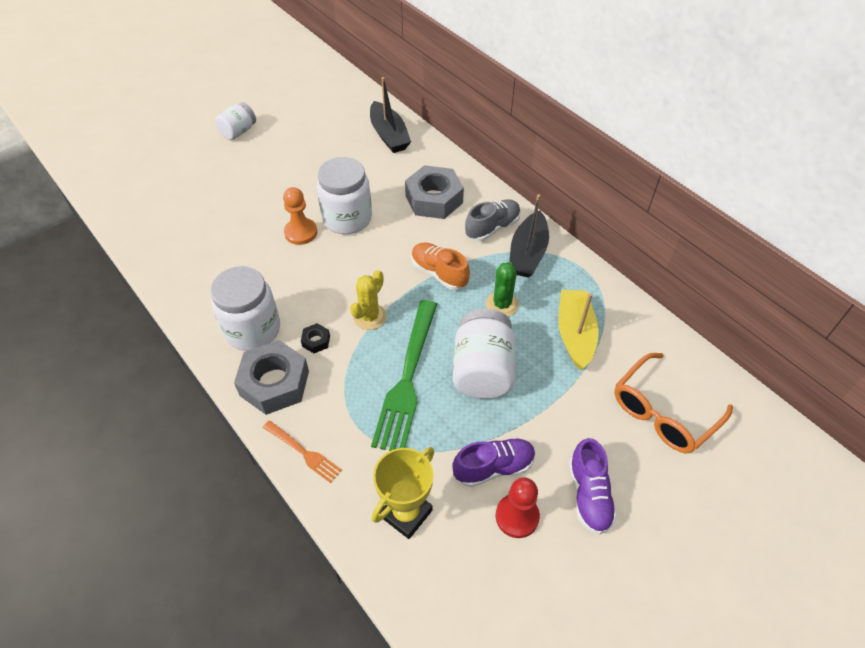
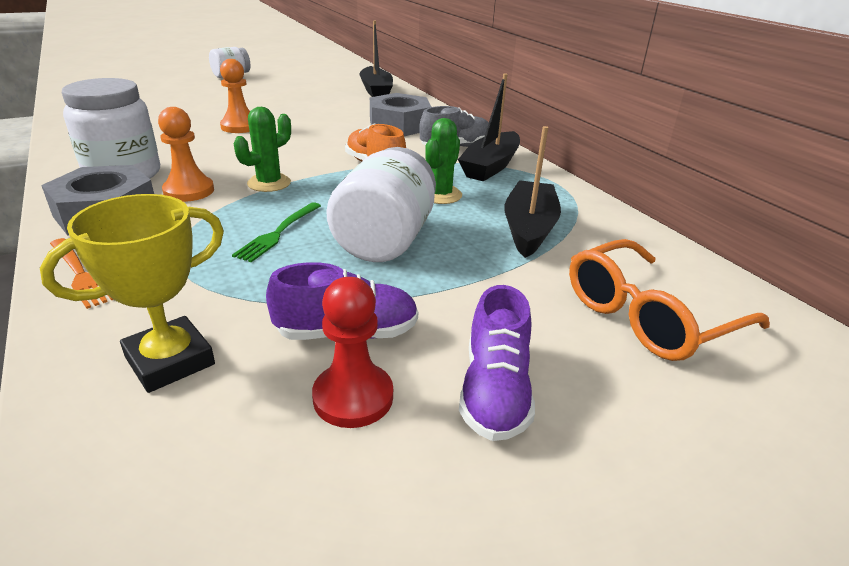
camera: 10 degrees right, 20 degrees down
(316, 341) = (189, 191): black nut -> orange pawn
(347, 218) = (297, 125): white jar -> none
(369, 317) = (269, 183): yellow cactus -> green cactus
(407, 379) = (278, 233): green fork -> green fork, size x0.50
(575, 334) = (529, 228): yellow boat -> black boat

